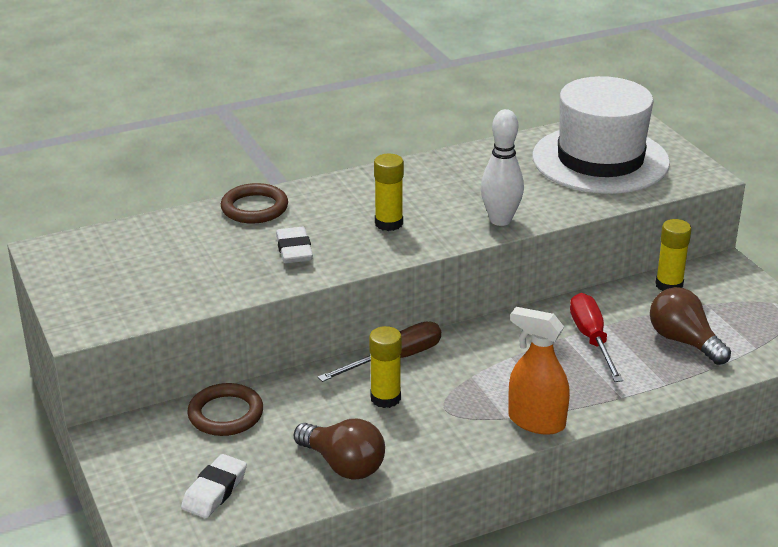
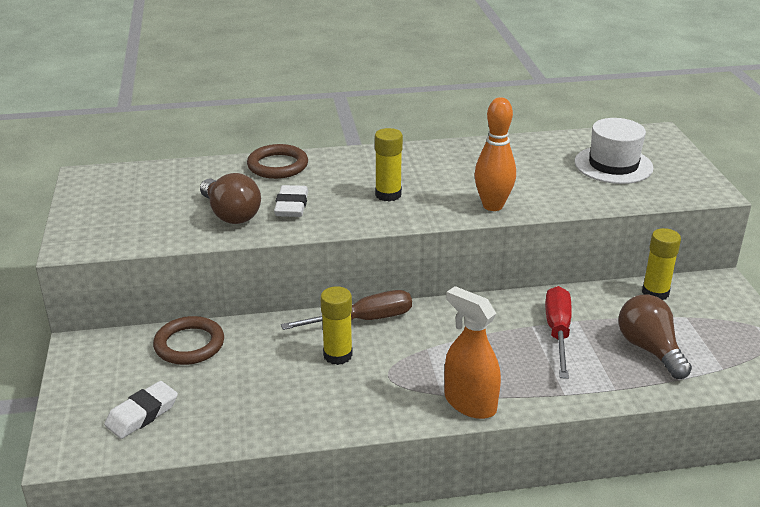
camera: 15 degrees right, 0 degrees up
(343, 465) = (268, 411): brown light bulb -> brown light bulb (231, 214)
(500, 220) = (493, 206): white bowling pin -> orange bowling pin
(600, 160) = (613, 165): white hat -> white hat, size x0.59

